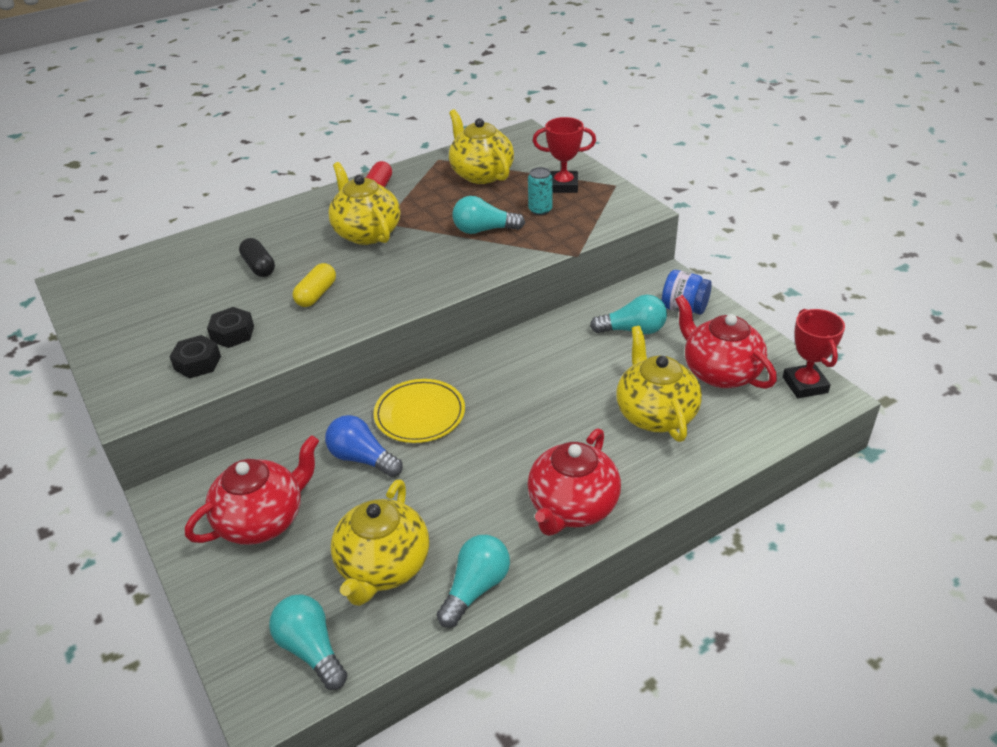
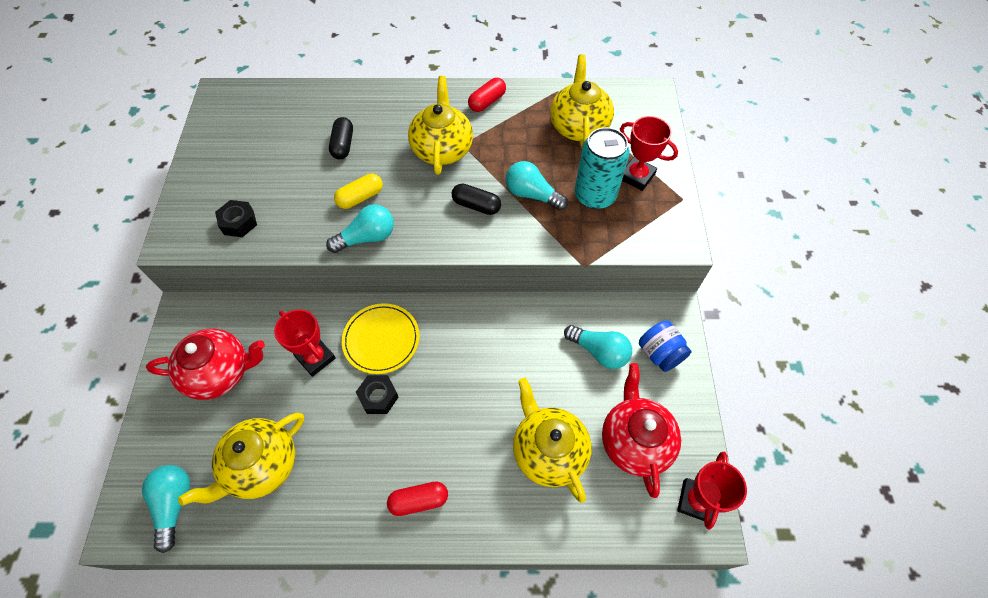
camera: 30 degrees right, 20 degrees up
(232, 333) = (279, 206): black nut -> black nut (378, 397)
(362, 458) = (315, 358): blue light bulb -> red trophy
(439, 256) = (476, 205): none -> black capsule
(476, 588) = (303, 527): turquoise light bulb -> turquoise light bulb (367, 238)
(540, 210) = (595, 195): turquoise can -> turquoise can, size x1.85
(572, 507) = (419, 500): red teapot -> red capsule
(655, 414) = (548, 451): yellow teapot -> yellow teapot turned 45 degrees counterclockwise

